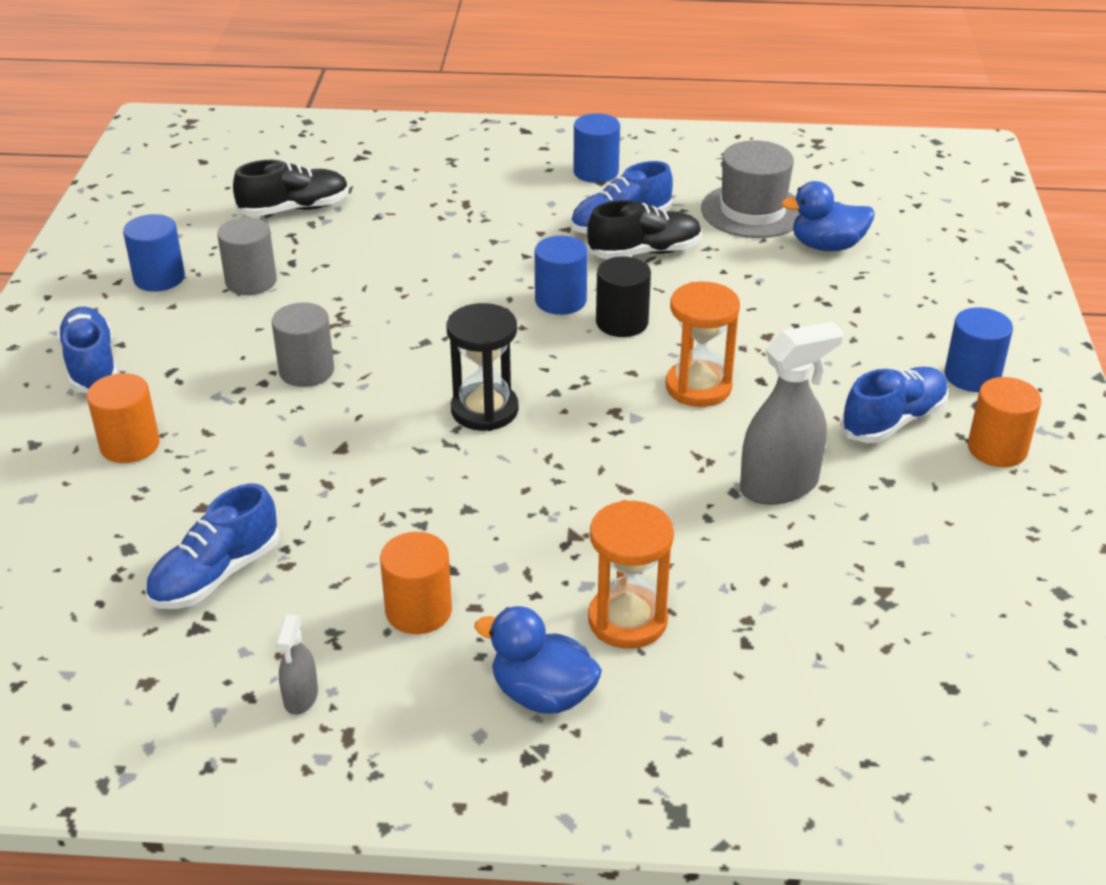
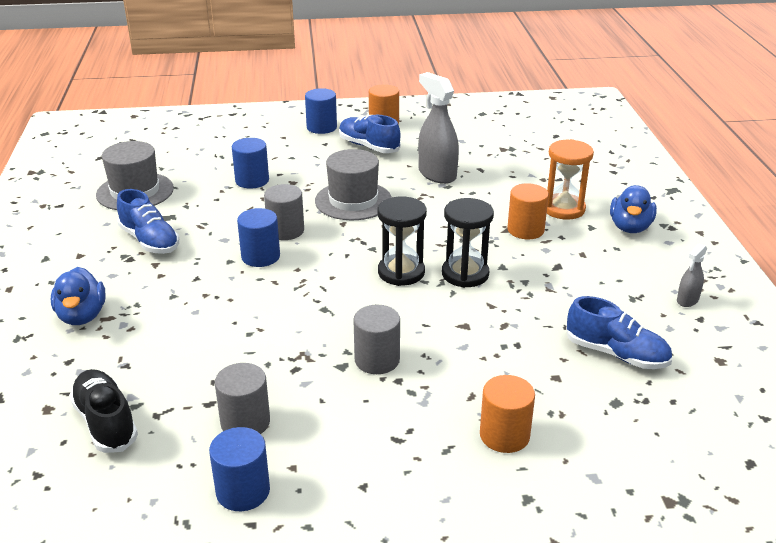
camera: 100 degrees left, 5 degrees down
(91, 365) = (403, 496): blue shoe -> none
(301, 697) = (687, 300): grey spray bottle -> grey spray bottle turned 135 degrees clockwise
(418, 611) = (597, 271): orange cylinder -> orange cylinder (525, 230)
(460, 468) = (465, 274): none -> black hourglass
(596, 172) = (61, 258): blue cylinder -> blue cylinder (252, 180)
(622, 322) = (285, 231): black cylinder -> grey cylinder
(644, 252) = (192, 228): black shoe -> none
(698, 387) = (353, 200): orange hourglass -> grey hat
(827, 246) = (184, 166): blue duck -> blue duck (82, 316)

